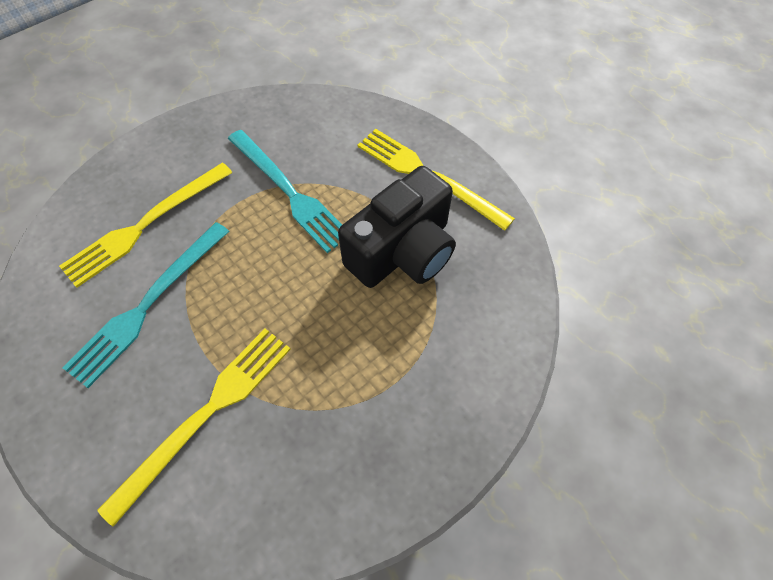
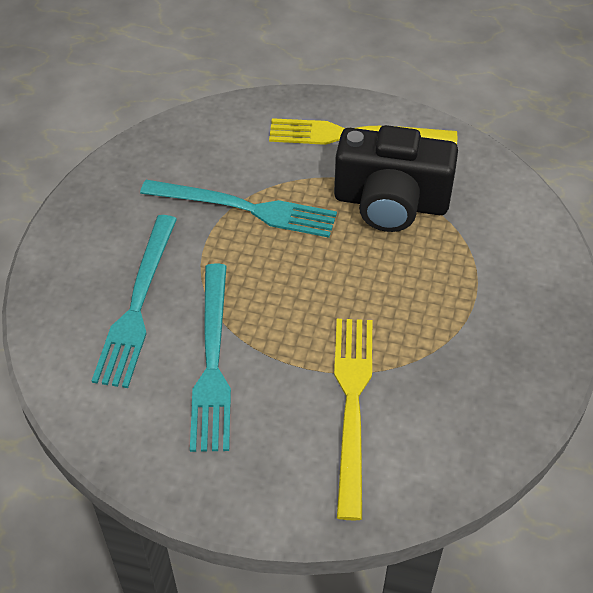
camera: 35 degrees left, 10 degrees down
(146, 225) = (138, 304): yellow fork -> turquoise fork
(403, 251) = (391, 203): black camera -> black camera turned 90 degrees clockwise

